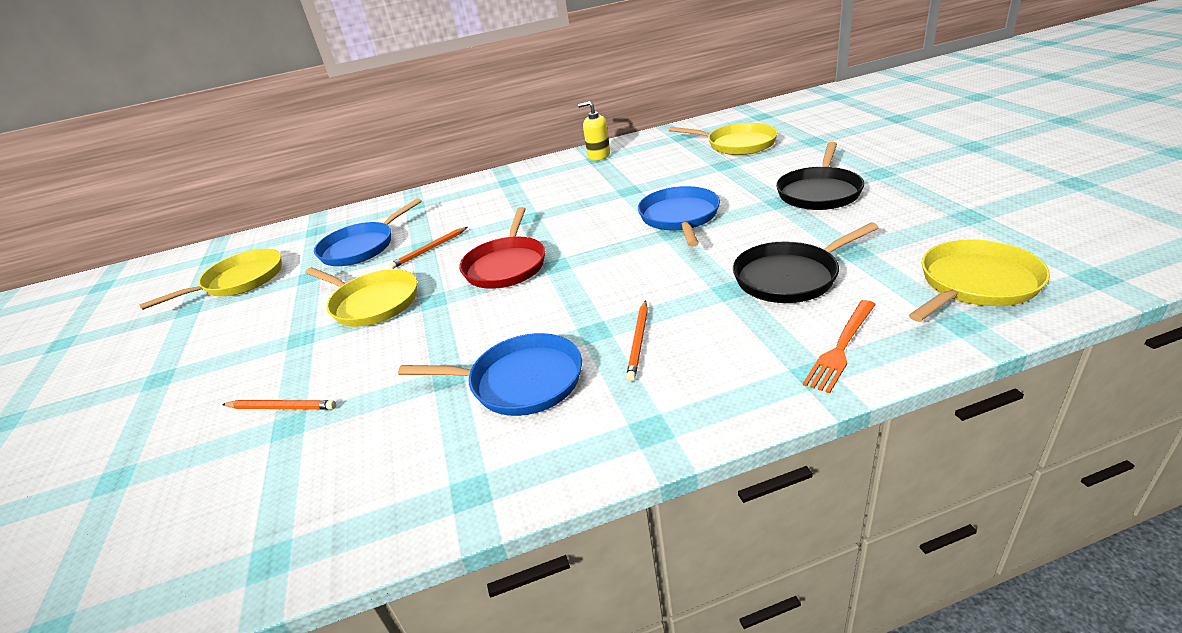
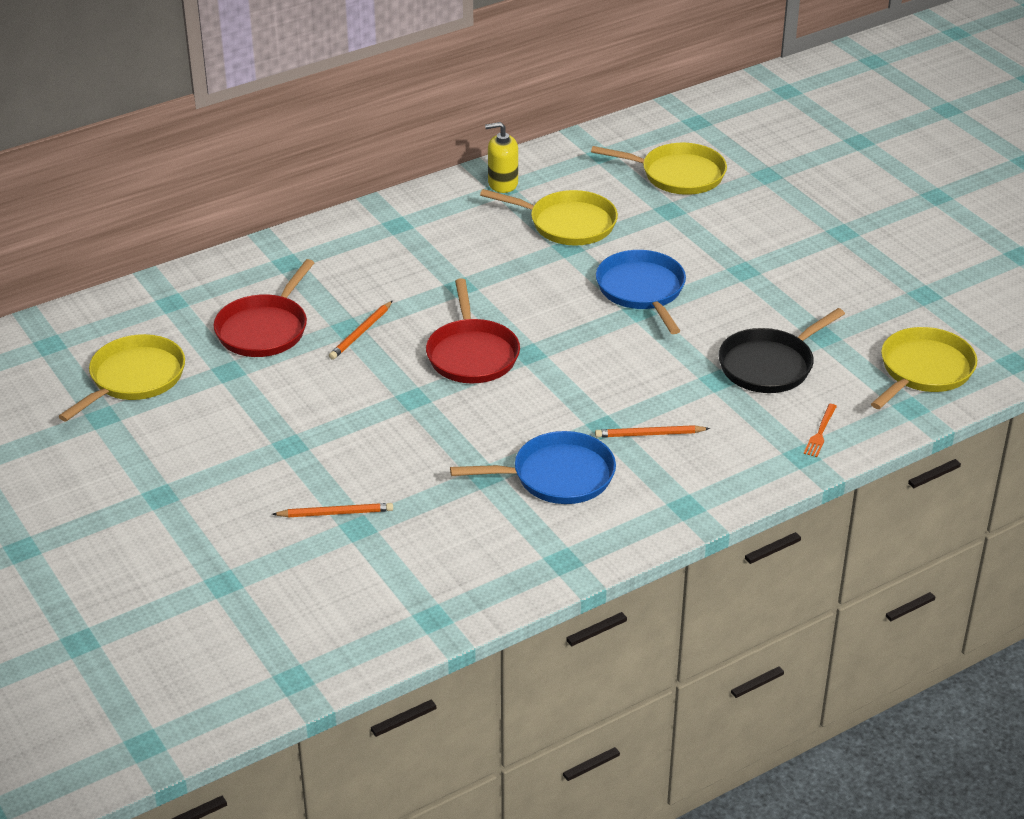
camera: 20 degrees left, 5 degrees up
(361, 247) = (264, 329): blue pan -> red pan
(372, 303) = (343, 403): yellow pan -> yellow pan (568, 224)
(639, 341) = (649, 434): orange pencil -> orange pencil turned 90 degrees clockwise
(819, 192) = (783, 259): black pan -> none
(841, 347) = (820, 432): orange fork -> orange fork, size x0.66

